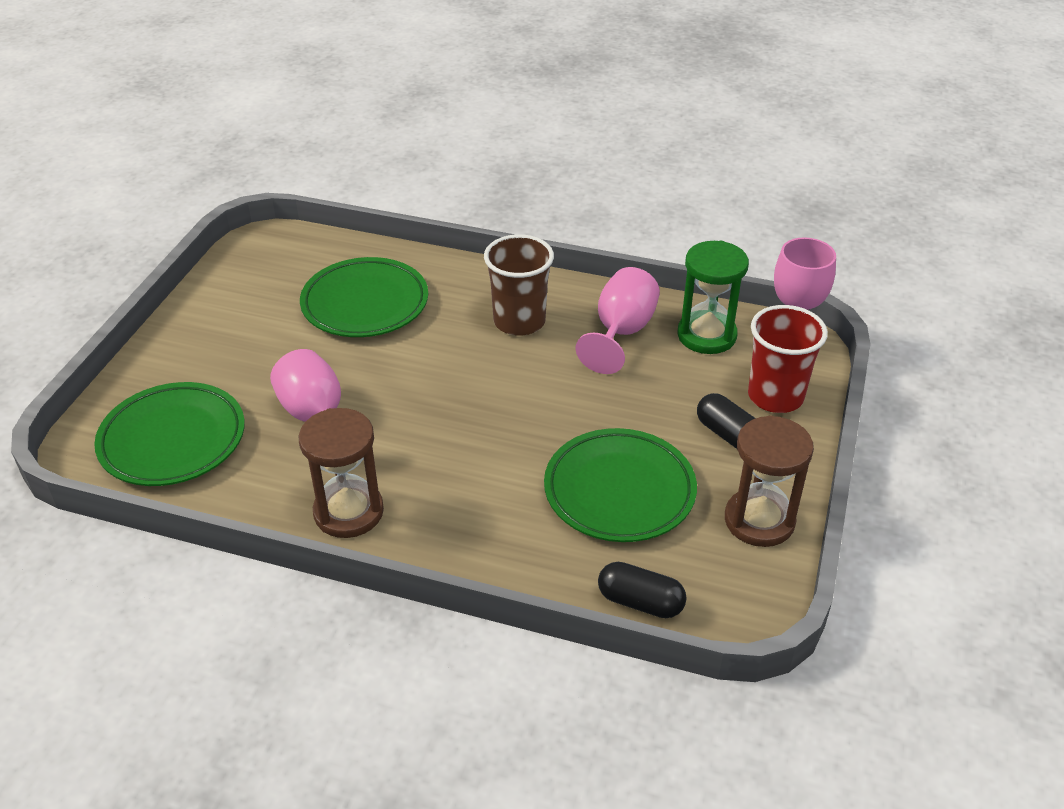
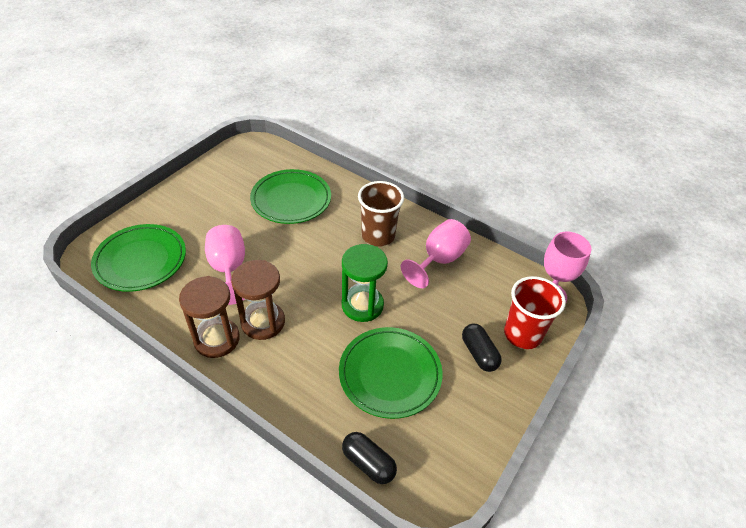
camera: 15 degrees right, 5 degrees up
(706, 335) = (494, 277): green hourglass -> green hourglass (362, 305)
(759, 520) = (474, 425): brown hourglass -> brown hourglass (263, 322)

